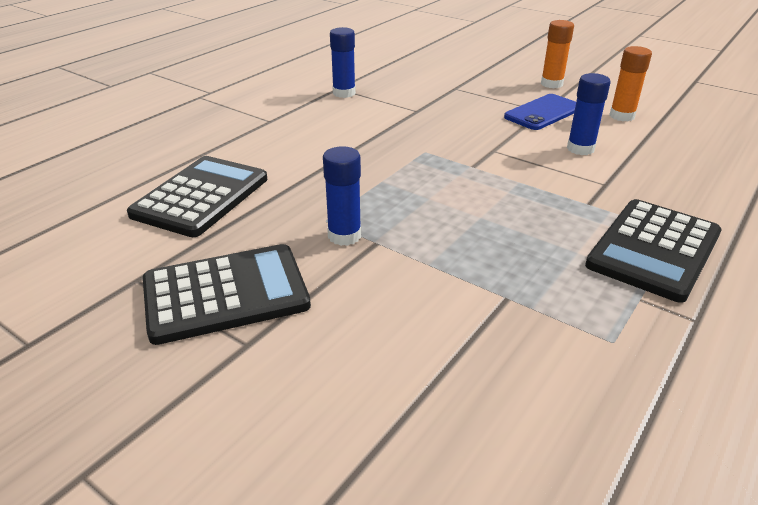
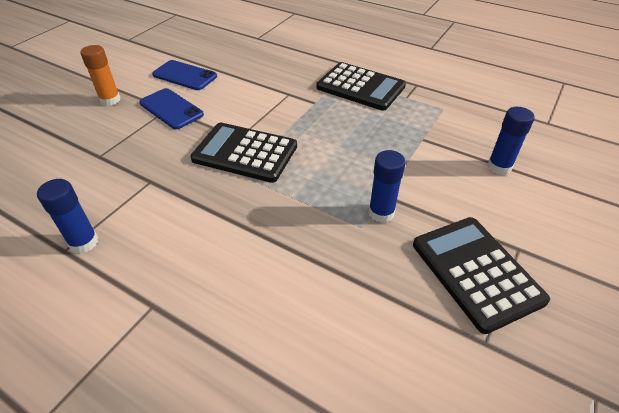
camera: 95 degrees left, 10 degrees up
(201, 196) = (340, 331): black calculator -> black calculator (245, 153)
(580, 149) = (238, 98): blue glue stick -> blue glue stick (499, 167)
(622, 116) = (185, 75): orange glue stick -> blue phone

